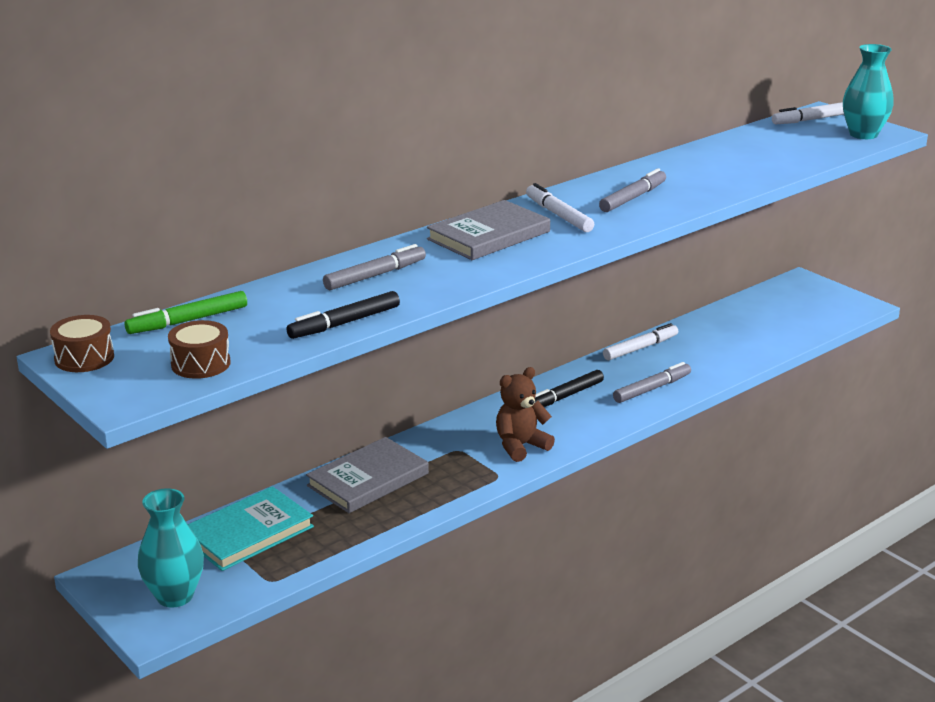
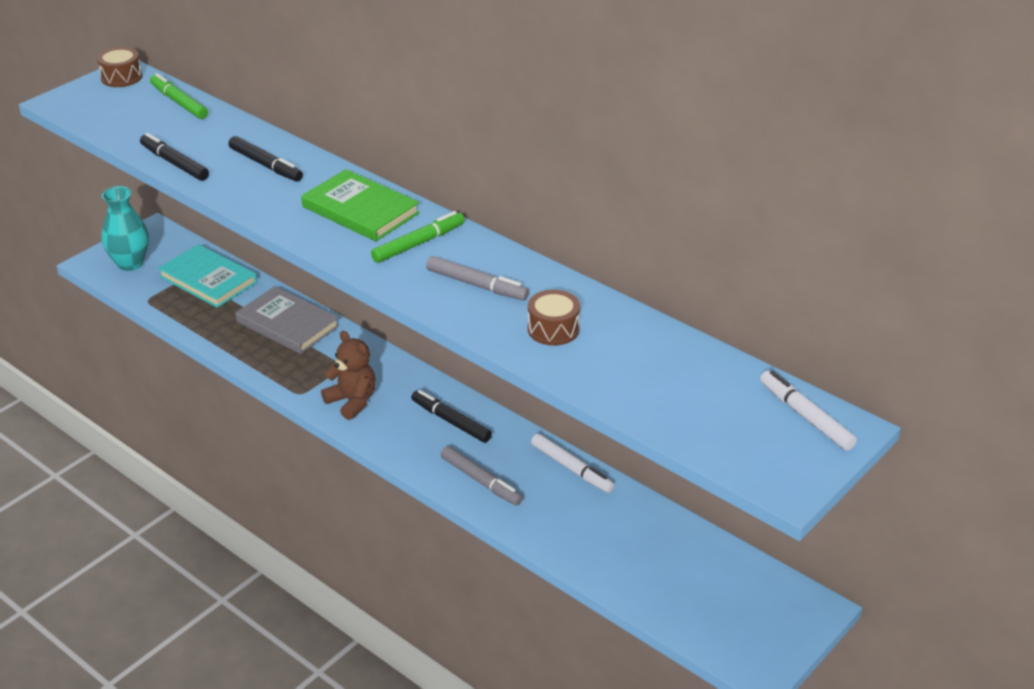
camera: 80 degrees right, 10 degrees up
(200, 364) = (109, 118): brown drum -> brown drum (553, 329)
(375, 275) = (266, 165): grey marker -> black marker
(488, 235) = (360, 210): grey book -> green book
(558, 215) = (418, 243): white marker -> green marker
(863, 134) = (764, 462): turquoise vase -> none

